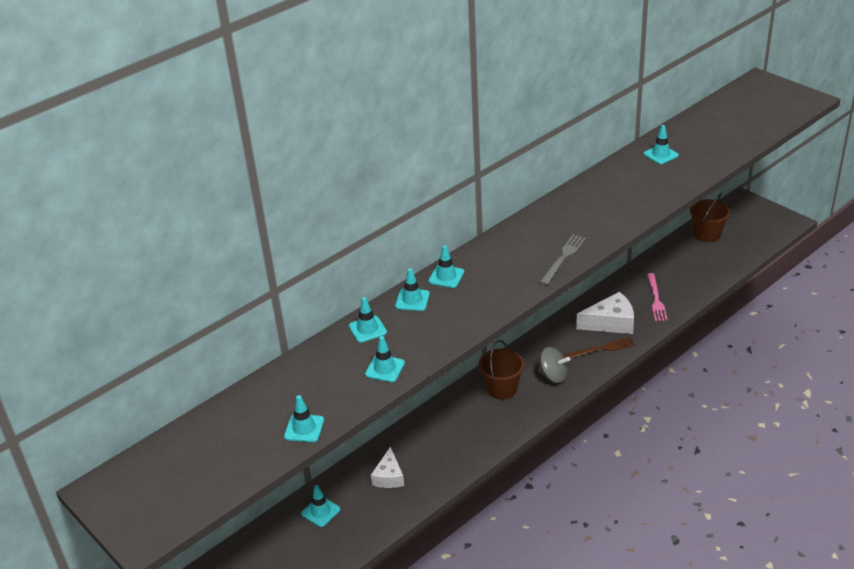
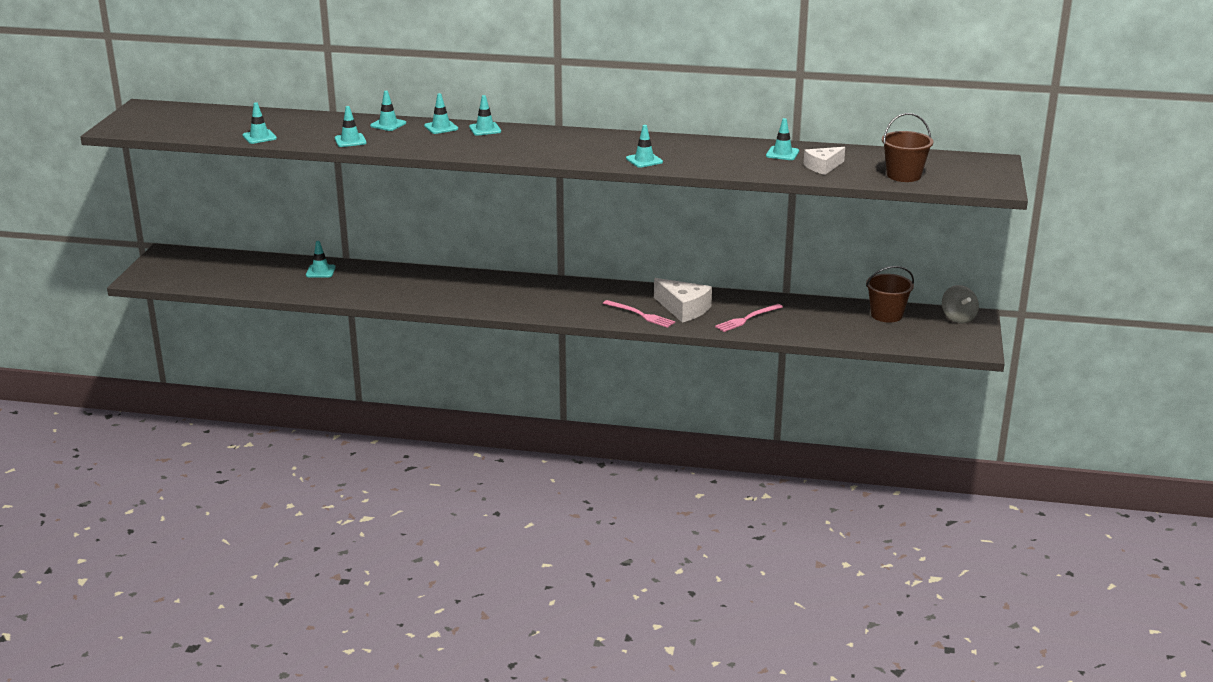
camera: 50 degrees right, 10 degrees down
(389, 476) = (383, 282): white cheese -> white cheese (823, 167)
(502, 388) = (535, 291): brown bucket -> brown bucket (904, 175)
(553, 376) = (579, 306): grey spinning top -> grey spinning top (958, 318)
(563, 258) = (566, 157): grey fork -> none
(600, 349) = (640, 315): brown fork -> pink fork
(611, 222) = (644, 160): none -> turquoise traffic cone

